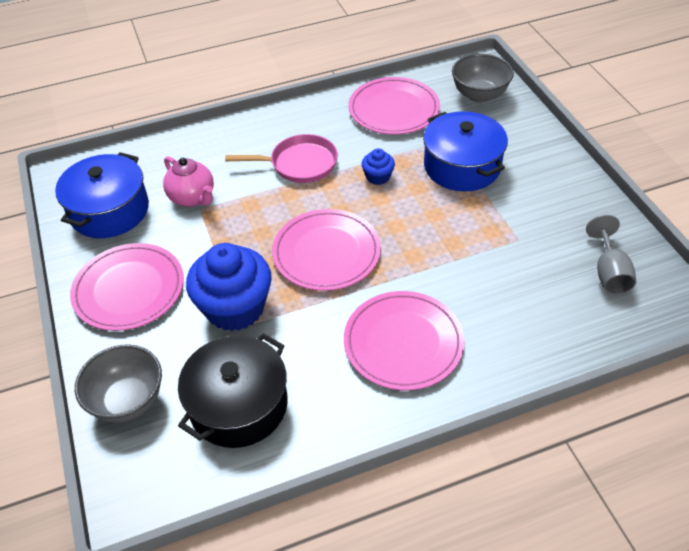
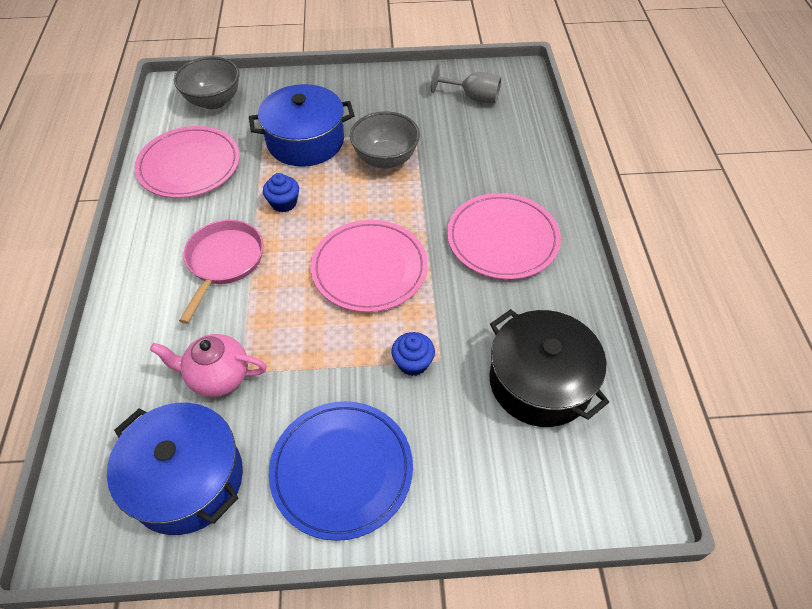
camera: 75 degrees left, 5 degrees up
(128, 401) = (509, 489): grey bowl -> grey bowl (385, 159)
(129, 289) = (341, 470): pink plate -> blue plate
(192, 198) = (218, 377): pink teapot -> pink teapot turned 150 degrees counterclockwise
(235, 308) = (413, 363): blue cupcake -> blue cupcake, size x0.46

